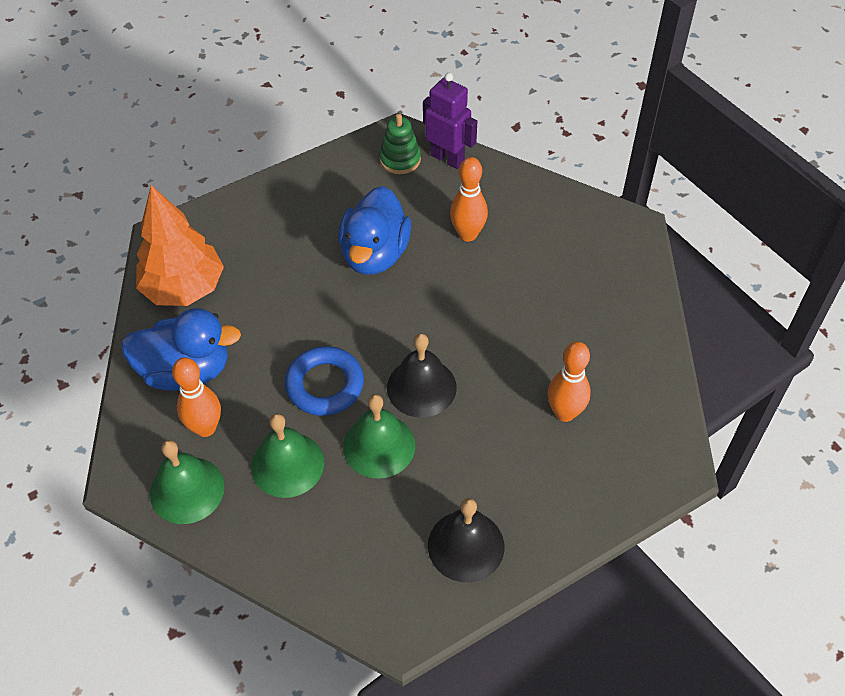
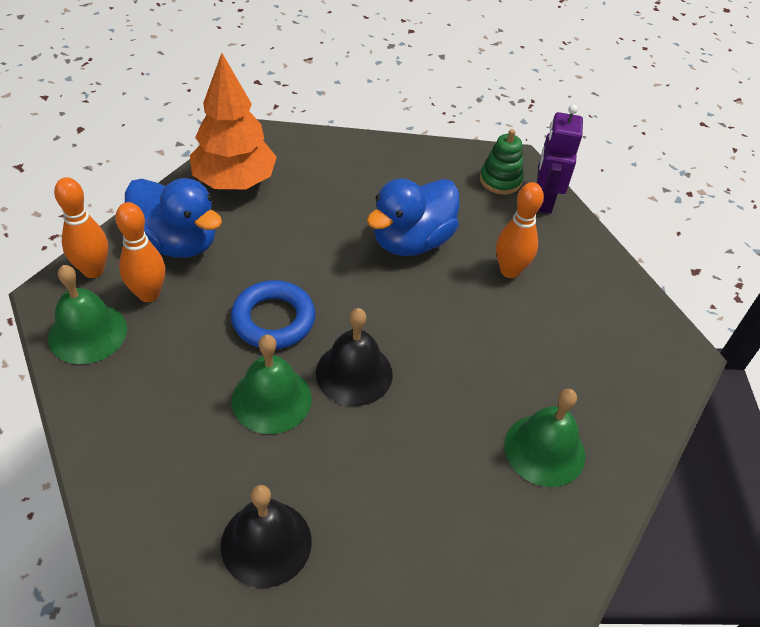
camera: 30 degrees right, 5 degrees down
(287, 464) = (182, 364): green bell -> green bell (544, 450)
(447, 158) = (544, 201): purple robot -> purple robot turned 150 degrees counterclockwise
(565, 413) = (469, 482): orange bowling pin -> orange bowling pin (93, 270)

